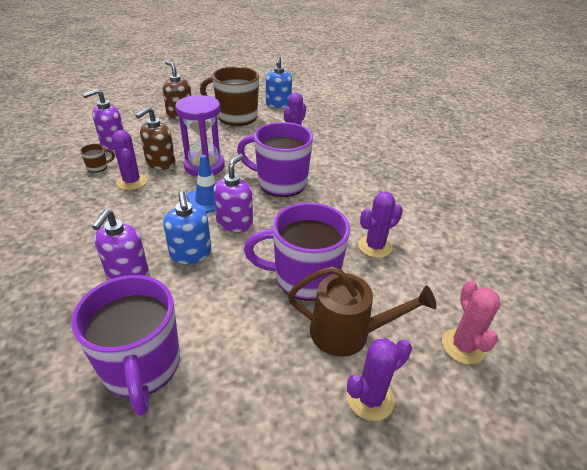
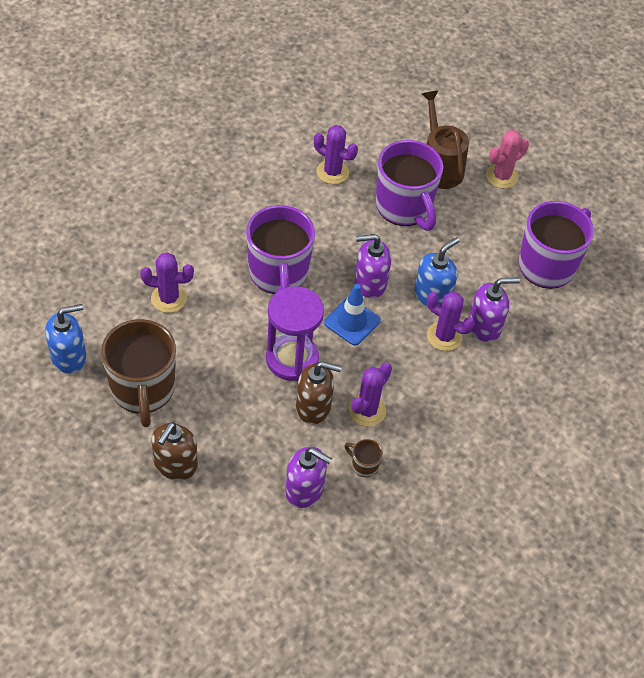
camera: 120 degrees left, 15 degrees up
(370, 398) = (480, 143): purple cactus -> purple cactus (444, 336)
(463, 346) = (406, 105): pink cactus -> pink cactus (501, 176)

